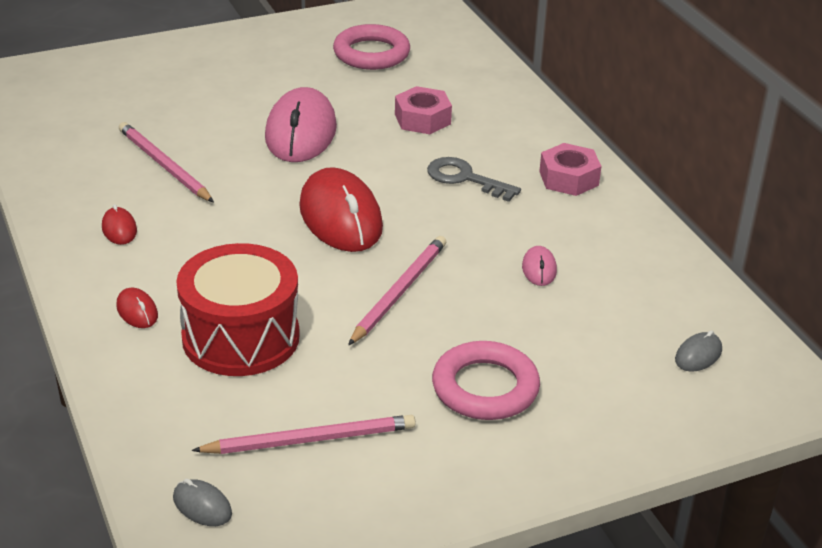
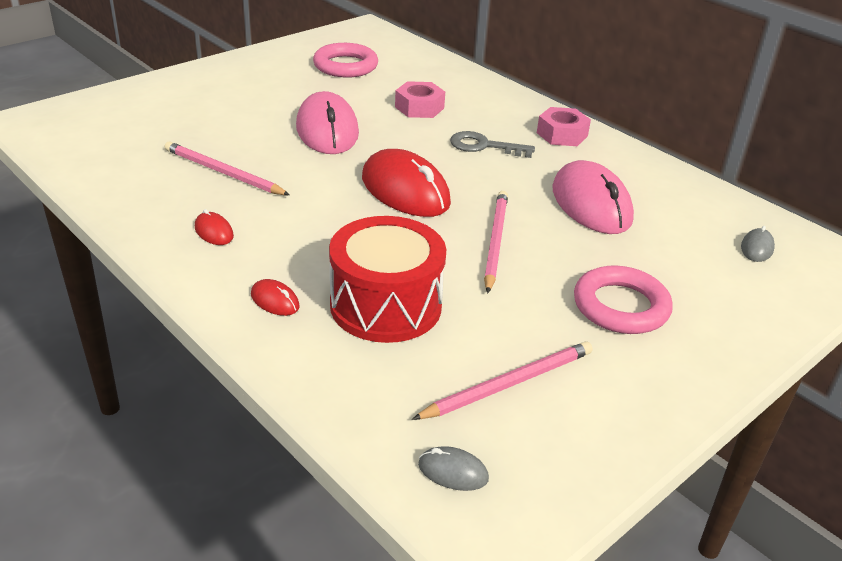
camera: 20 degrees left, 0 degrees up
(539, 269) = (591, 204): pink mouse -> pink mouse, size x2.30

